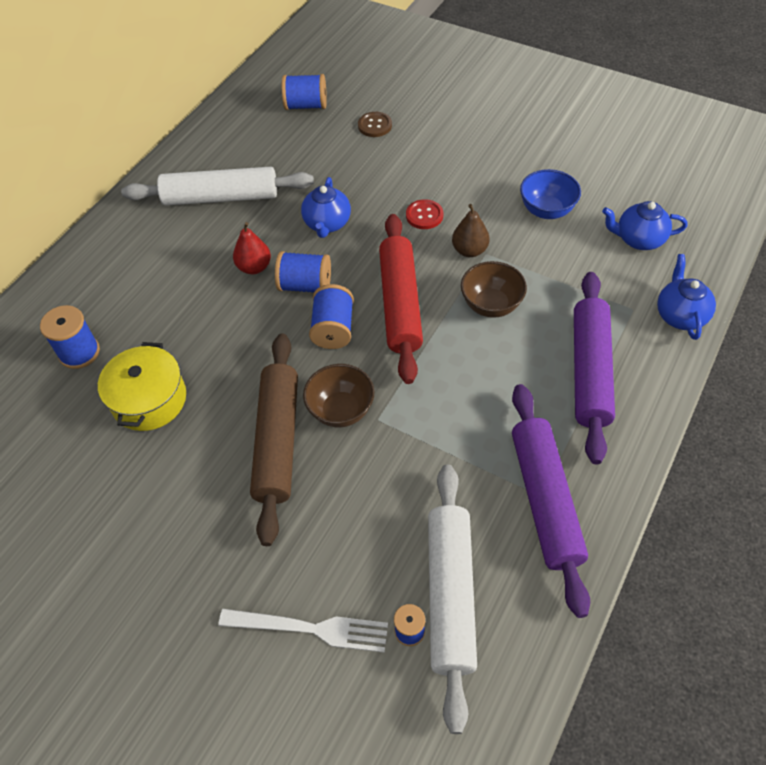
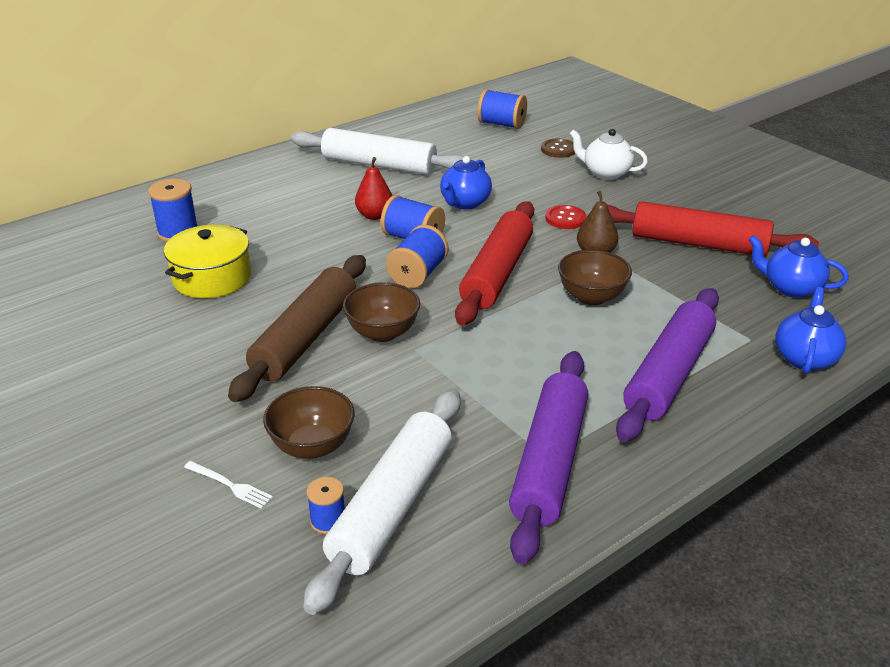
camera: 20 degrees right, 20 degrees down
(310, 629) = (230, 485): white fork -> white fork, size x0.54
(353, 559) = (312, 446): none -> brown bowl
(430, 145) = (605, 173): none -> white teapot
(546, 210) = (698, 243): blue bowl -> red rolling pin

